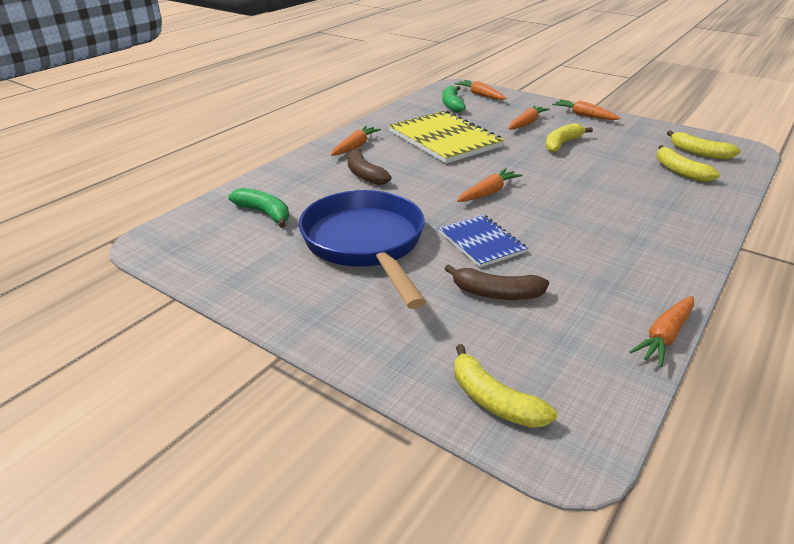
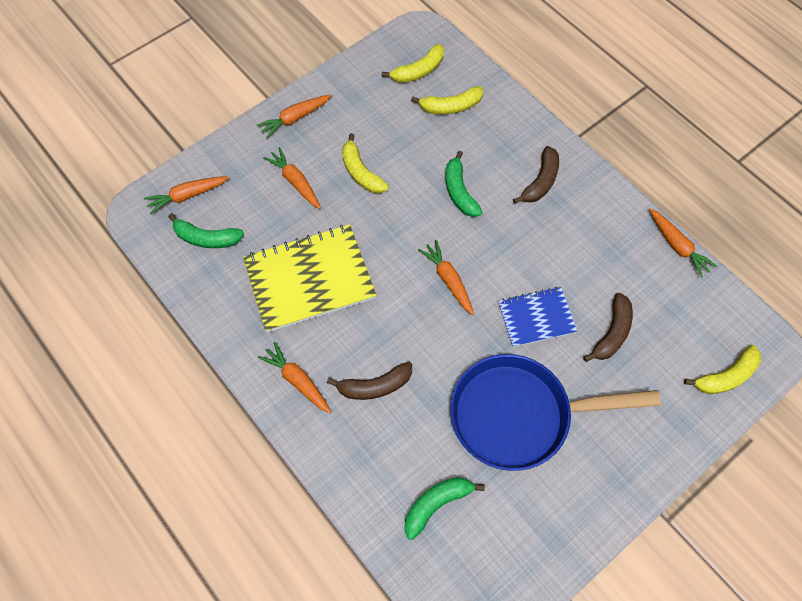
camera: 75 degrees left, 30 degrees up
(589, 186) = (459, 191): none -> green banana
(650, 227) = (540, 181): none -> brown banana

